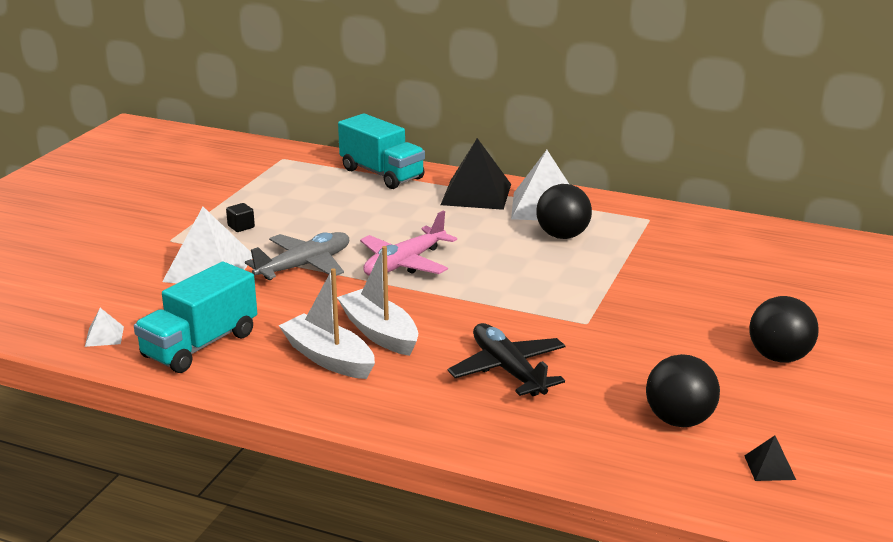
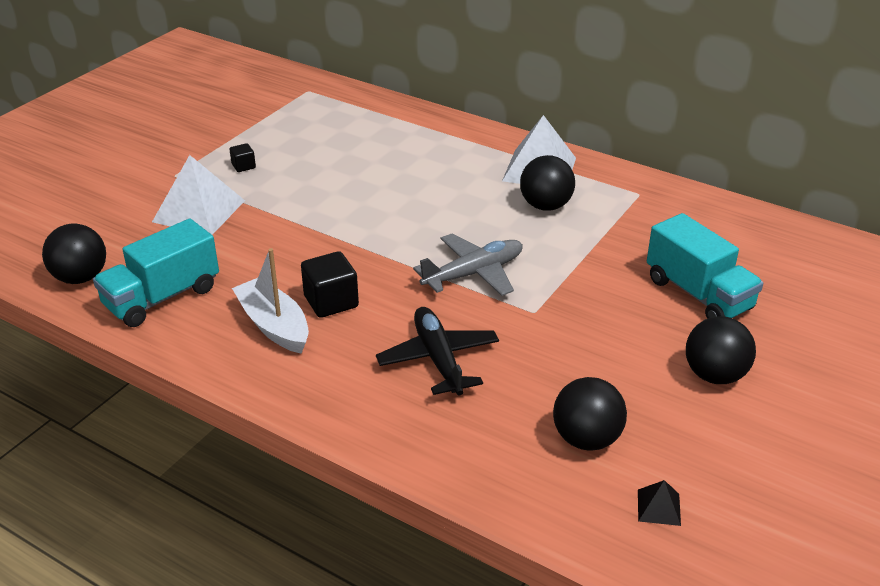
camera: 10 degrees right, 10 degrees up
(104, 336) = (80, 278): white pyramid -> black ball
(304, 266) = (287, 217): grey plane -> grey plane (474, 273)
(379, 333) = (331, 302): white boat -> black cube
(381, 174) = (395, 117): turquoise truck -> turquoise truck (698, 294)
(404, 263) = (381, 224): pink plane -> none
(476, 194) = (478, 148): black pyramid -> none

